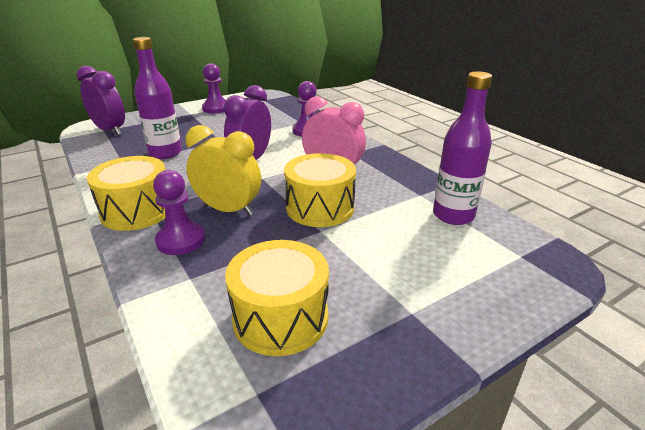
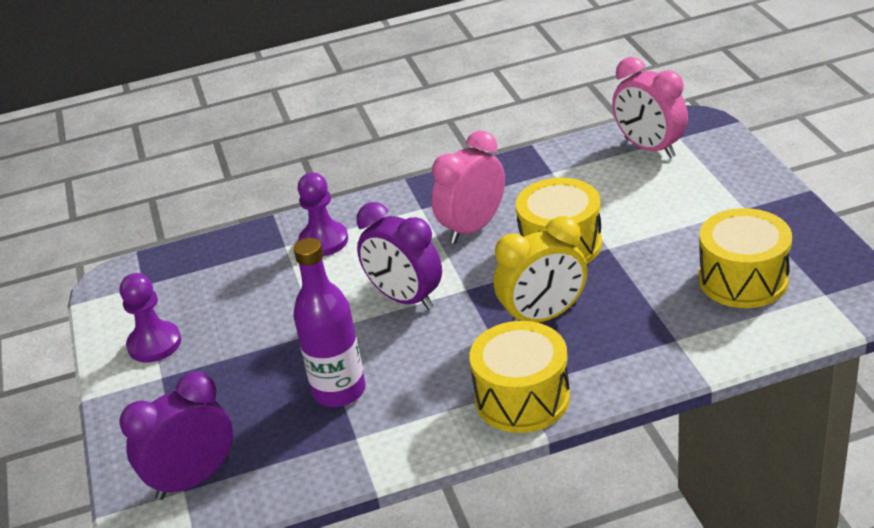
camera: 70 degrees left, 5 degrees up
(181, 240) = (603, 351): purple pawn -> none
(228, 210) = (543, 316): yellow clock -> yellow clock turned 150 degrees counterclockwise
(453, 215) = (602, 159): purple bottle -> none
(488, 239) = (649, 148): none -> pink clock

